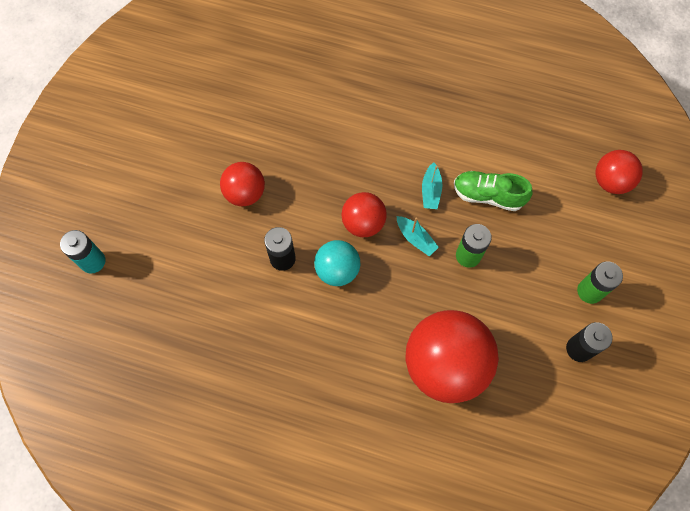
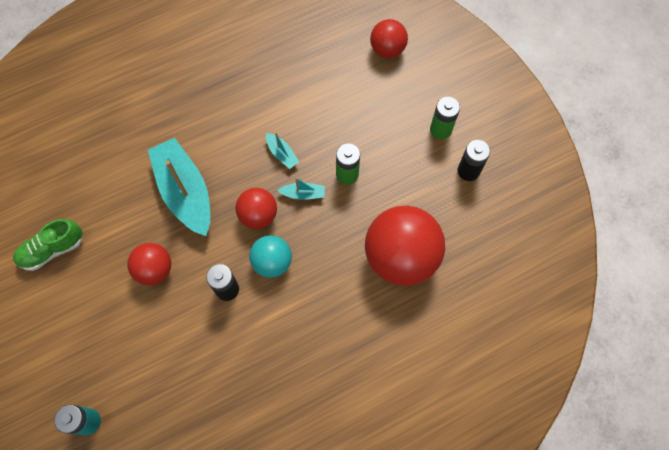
camera: 45 degrees left, 0 degrees up
(325, 153) = (185, 192): none -> turquoise boat
(488, 195) = (321, 124): green shoe -> green shoe (52, 249)

